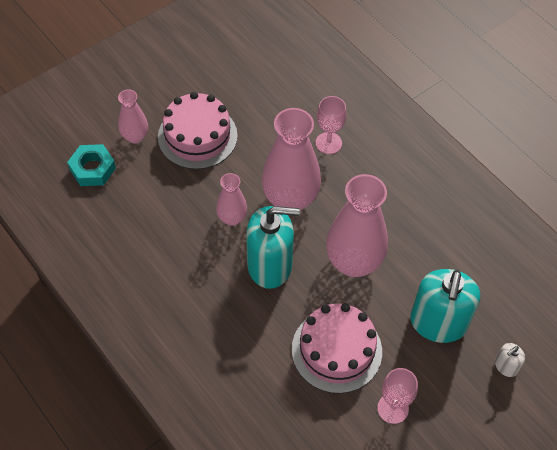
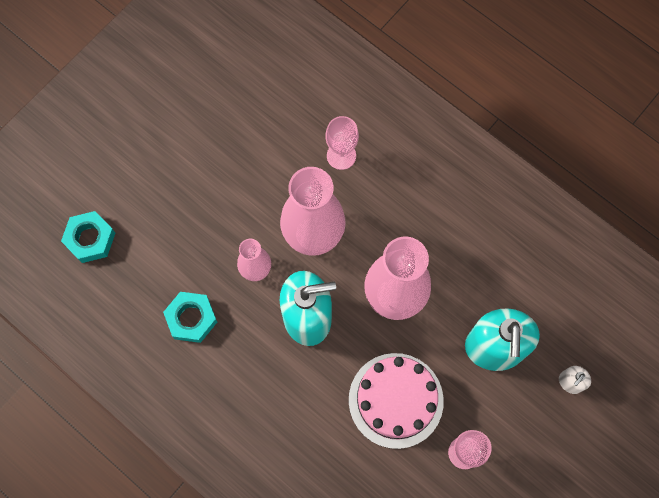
camera: 10 degrees left, 15 degrees up
(135, 137) = (127, 189): pink vase -> none
(165, 247) = (191, 318): none -> turquoise nut
(197, 136) = (196, 175): pink cake -> none

